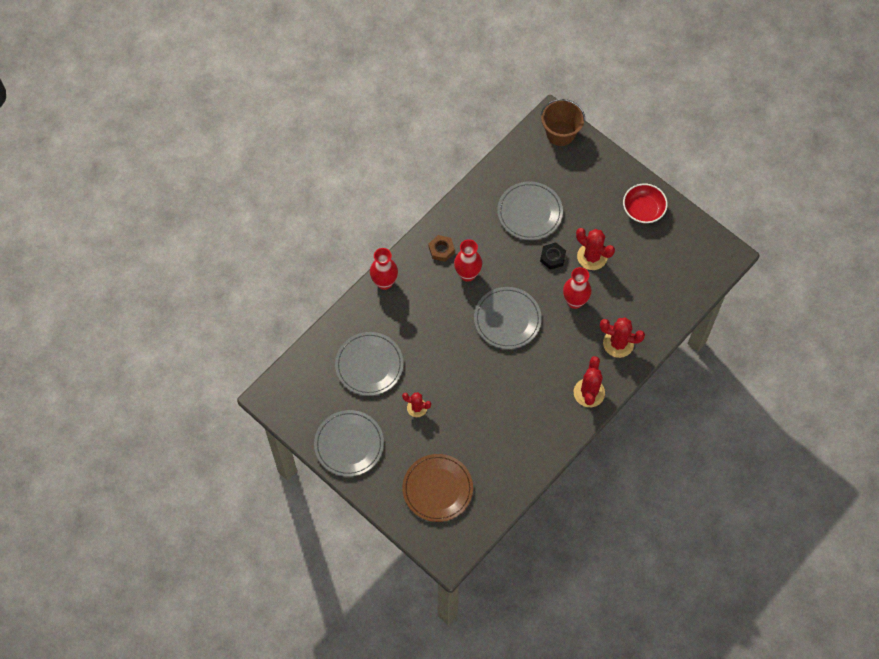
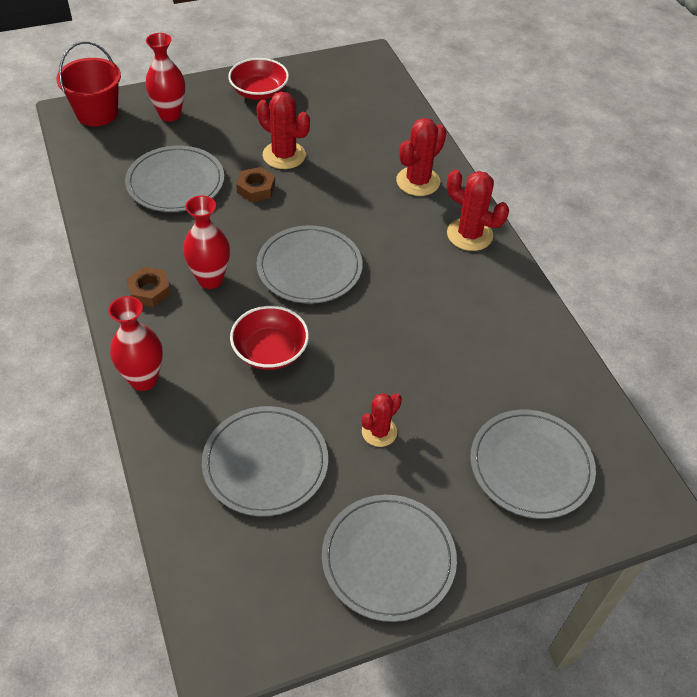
camera: 65 degrees left, 15 degrees down
(437, 331) = (270, 351): none -> red bowl
(437, 489) = (531, 466): brown plate -> grey plate
(552, 257) = (256, 188): black nut -> brown nut
(560, 133) = (97, 113): brown bucket -> red bucket
(575, 301) = (333, 194): red vase -> red vase (170, 115)
(592, 256) = (284, 155): red cactus -> red cactus turned 60 degrees clockwise

